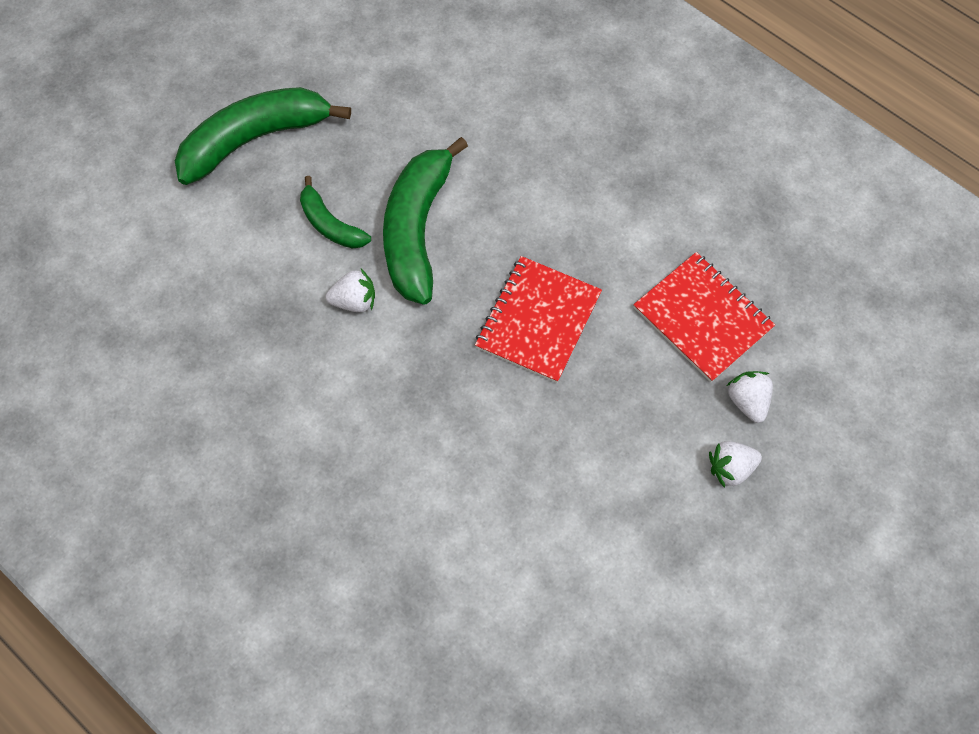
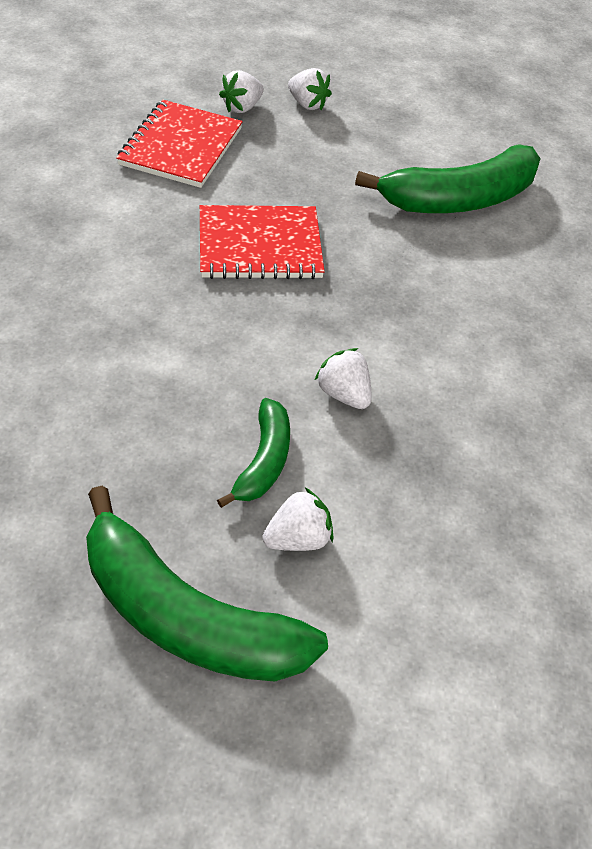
camera: 125 degrees left, 15 degrees down
(264, 216) = (298, 538): none -> white strawberry
(417, 229) = (218, 376): green banana -> green banana (459, 199)

